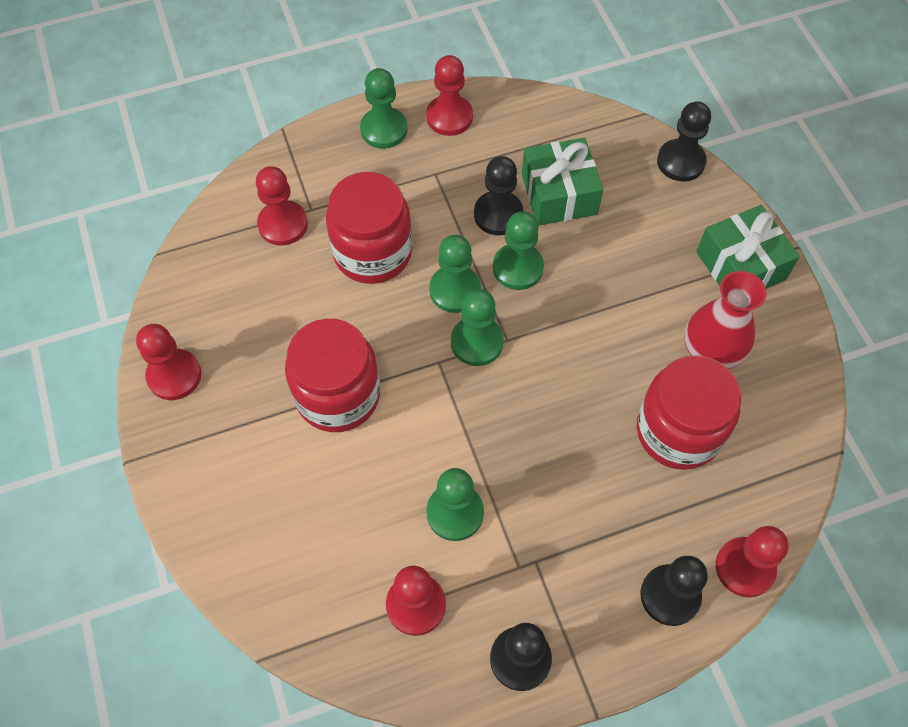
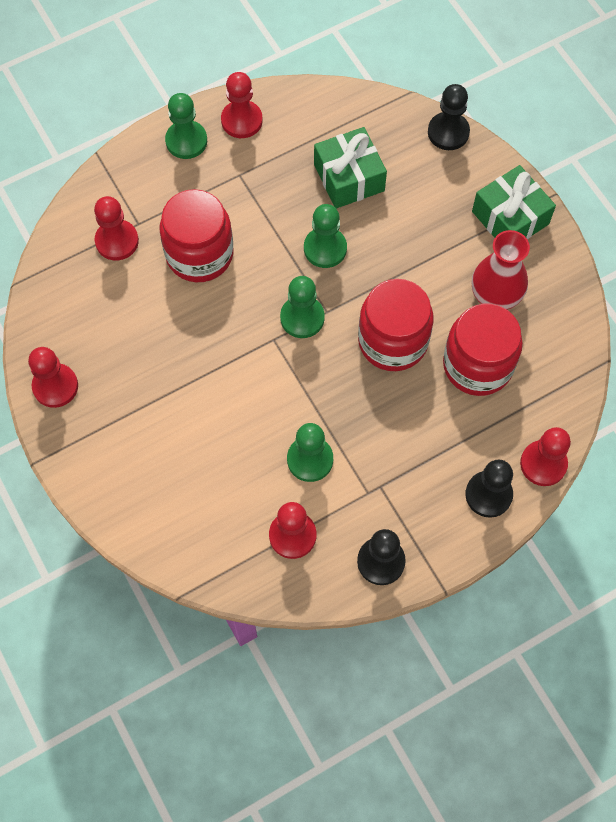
camera: 10 degrees left, 5 degrees up
(338, 395) = (196, 381): red jar -> red jar (393, 341)
(455, 290) = (275, 276): green pawn -> none
(498, 214) = (300, 204): black pawn -> none

